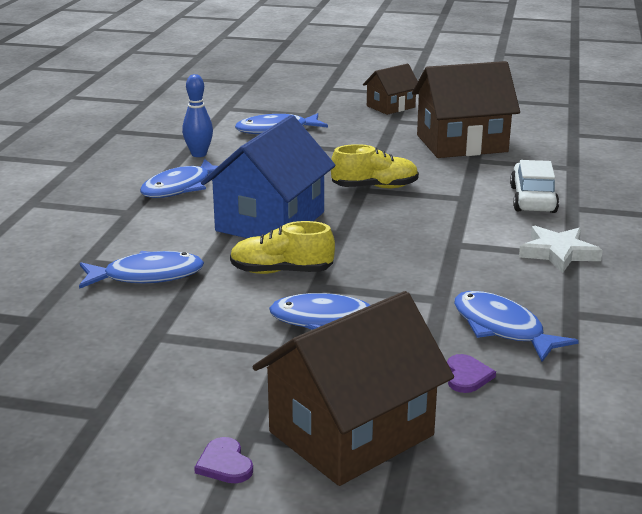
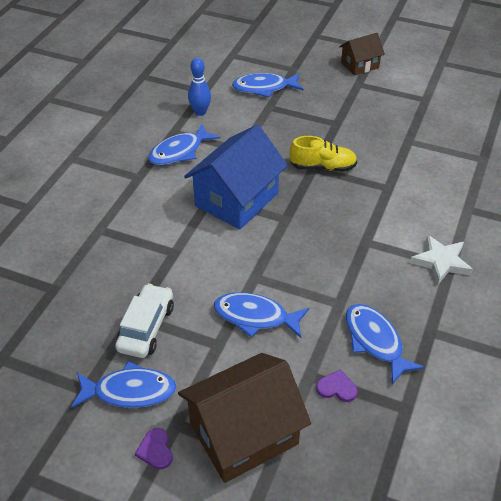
camera: 10 degrees right, 20 degrees up
(147, 276) = (138, 251): blue fish -> blue fish (130, 391)
(281, 271) = (233, 258): yellow shoe -> none
(461, 143) = (403, 119): brown house -> none
(467, 376) = (337, 388): purple heart -> purple heart turned 90 degrees counterclockwise
(532, 199) = (440, 195): white car -> white car (146, 328)

